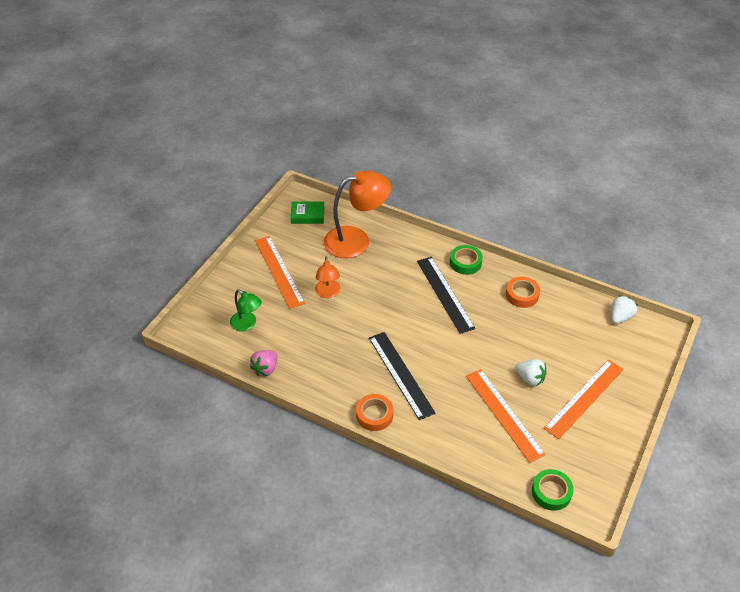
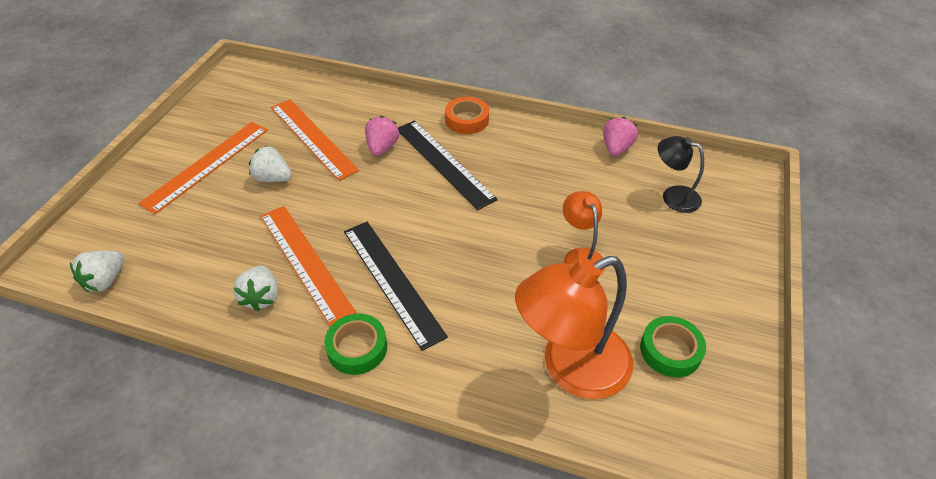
camera: 170 degrees right, 0 degrees up
(247, 324) = (673, 196): green lamp -> black lamp
(279, 271) = (677, 283): orange ruler -> orange ruler (305, 261)
(307, 215) = (692, 417): green book -> none
(447, 396) = (382, 147): none -> pink strawberry
(522, 295) = (262, 297): orange tape -> white strawberry
(551, 492) = (272, 81): green tape -> green tape (670, 350)

